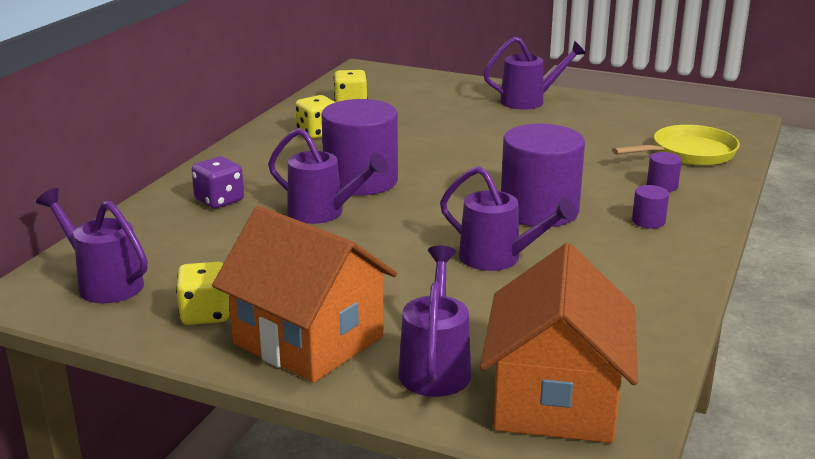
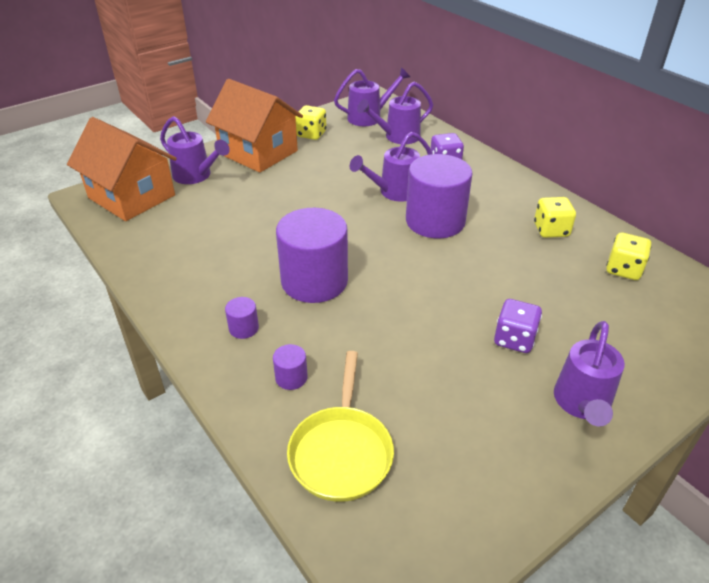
camera: 120 degrees right, 15 degrees up
(308, 340) = (258, 152): orange house -> orange house turned 60 degrees clockwise
(494, 125) = (514, 339): none -> purple dice
(498, 258) = (269, 234): purple watering can -> purple watering can (397, 137)

